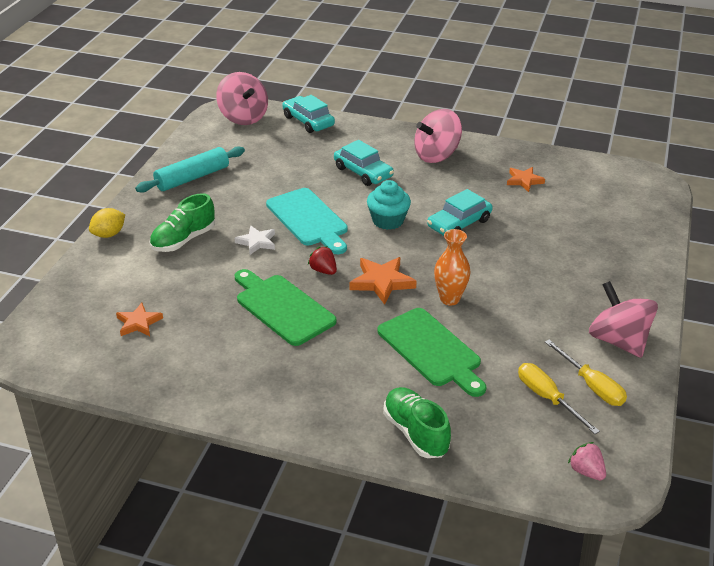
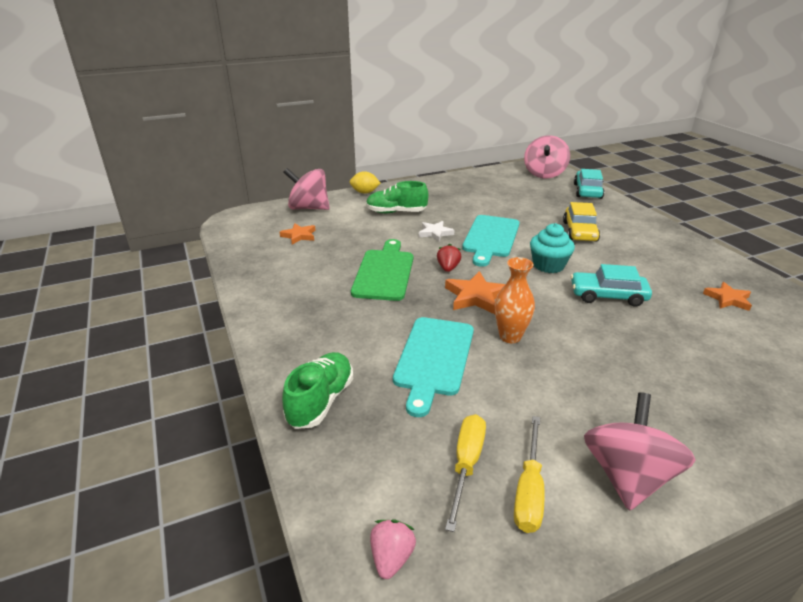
camera: 50 degrees right, 5 degrees down
(192, 178) = (457, 188): turquoise rolling pin -> none
(363, 172) = (579, 231): turquoise car -> yellow car
(431, 350) = (433, 359): green cutting board -> turquoise cutting board
(436, 155) = (663, 247): pink spinning top -> pink spinning top (308, 208)

